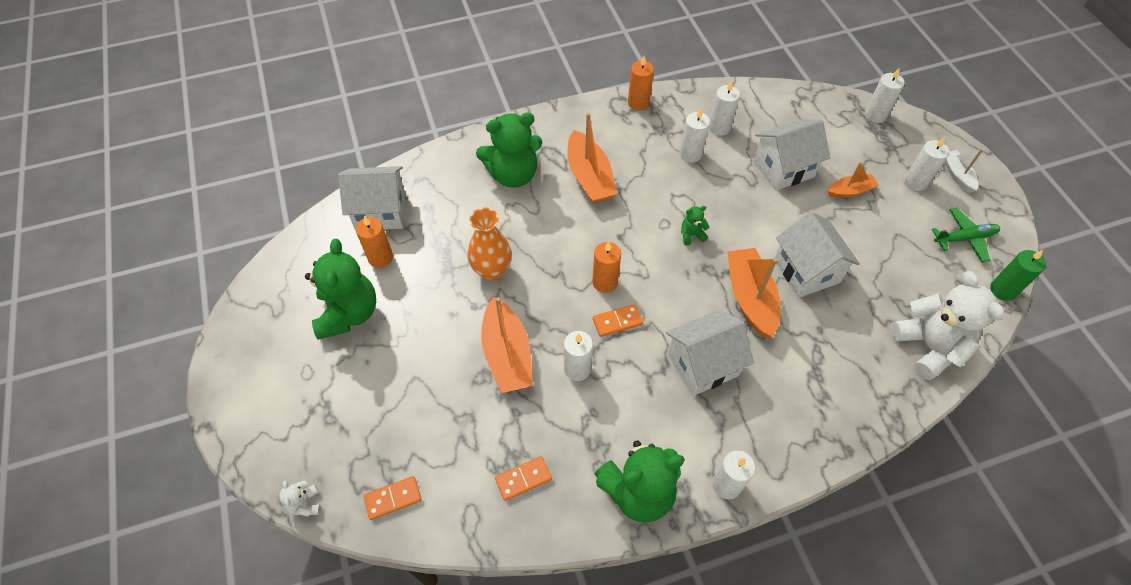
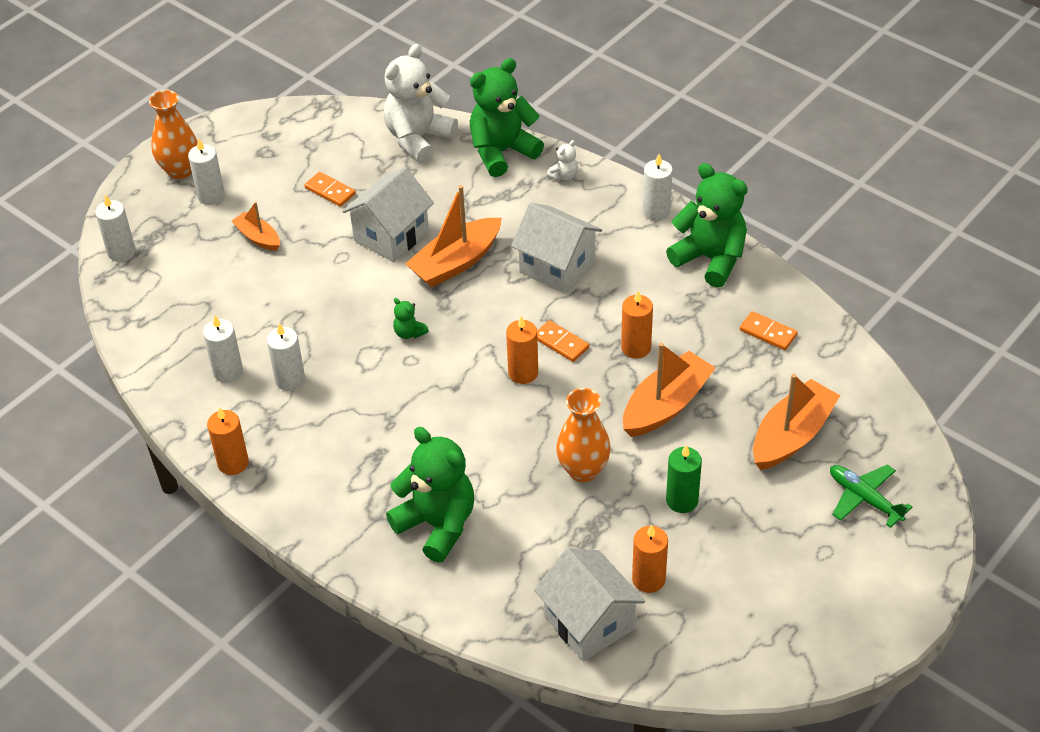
camera: 120 degrees left, 10 degrees down
(305, 504) = (929, 465): white teddy bear -> white teddy bear (564, 176)
(348, 313) = (735, 562): green teddy bear -> green teddy bear (502, 152)
(393, 498) = (866, 408): orange domino -> orange domino (330, 191)
(577, 369) = (636, 348): white candle -> orange candle
(589, 177) = (389, 452): orange boat -> orange boat (791, 436)
(783, 168) = (259, 297): white house -> none
(957, 175) = (180, 170): white boat -> orange vase
(964, 238) = (268, 146): green plane -> green plane (864, 498)
(1003, 290) = (317, 111): green candle -> green candle (682, 500)

